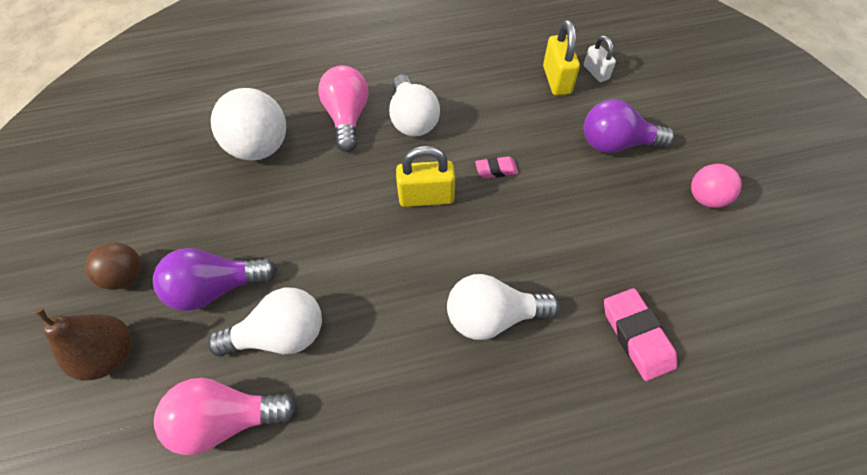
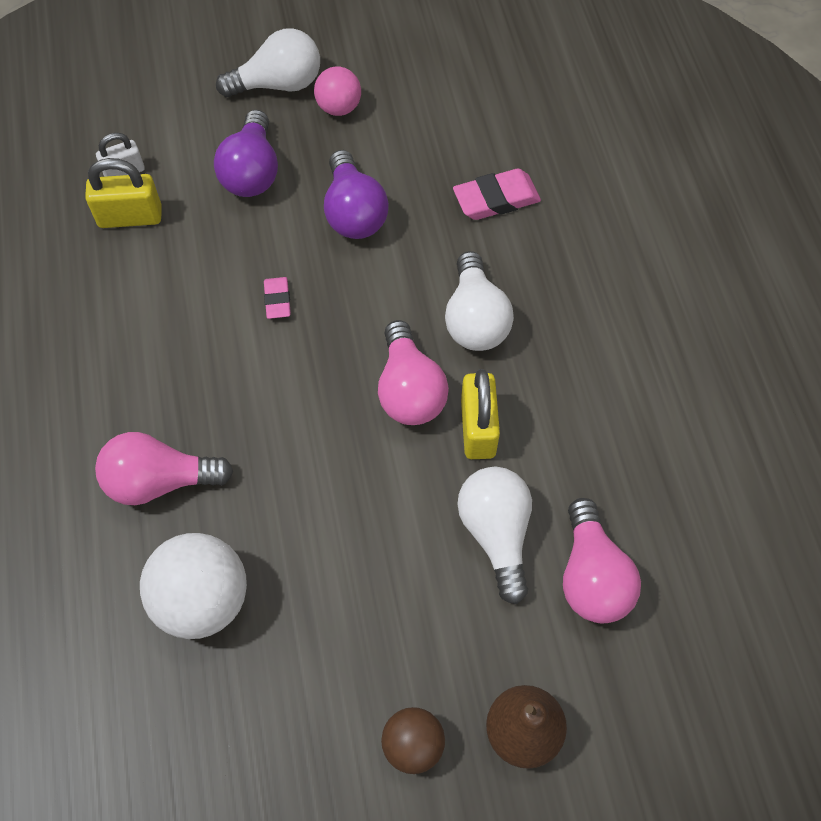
camera: 90 degrees left, 5 degrees up
(217, 288) = (434, 619): purple light bulb -> purple light bulb (354, 212)
(412, 119) = (176, 394): white light bulb -> white light bulb (278, 84)
(418, 264) = (409, 390): none -> pink light bulb
(426, 197) = (313, 379): yellow padlock -> yellow padlock (478, 428)

